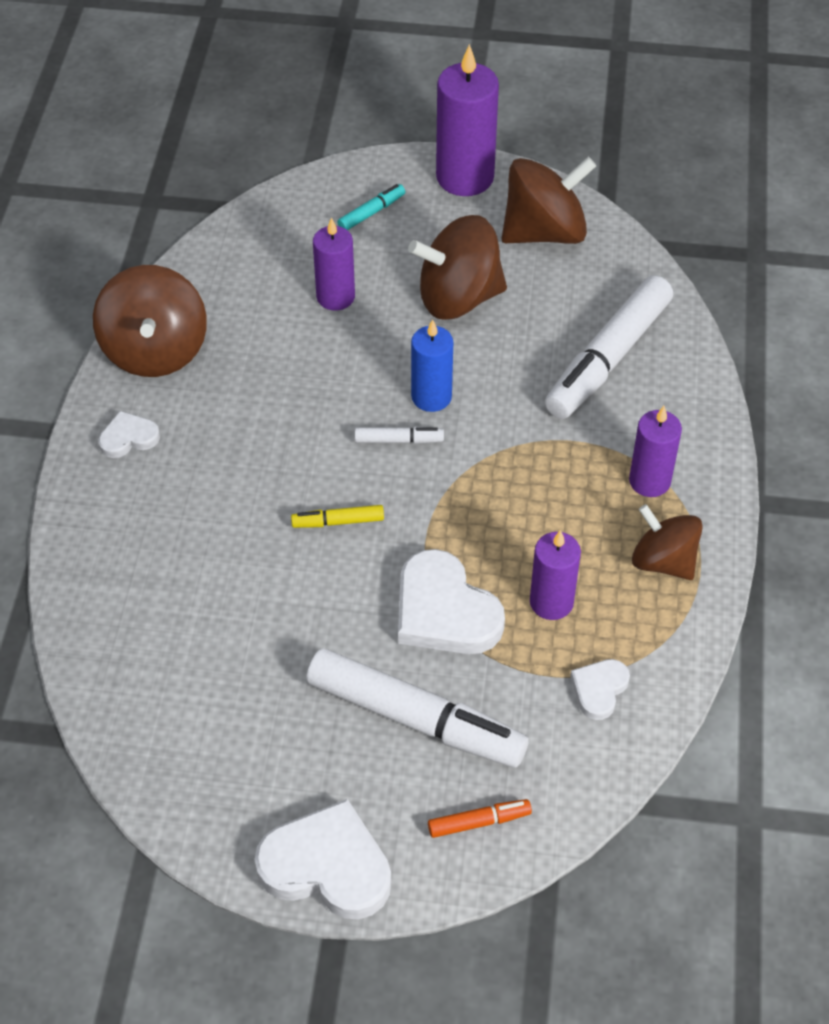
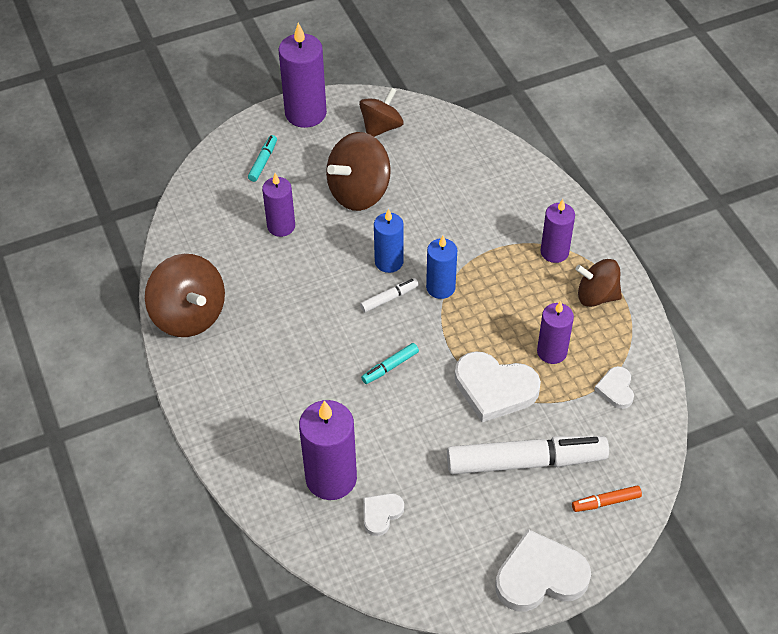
camera: 30 degrees left, 0 degrees up
(128, 438) = (215, 379): white heart -> white heart (381, 514)
(171, 616) = (331, 478): none -> purple candle
(338, 522) = (390, 367): yellow marker -> turquoise marker
(471, 457) = (440, 287): none -> blue candle
(478, 822) = (606, 502): orange marker -> orange marker turned 150 degrees counterclockwise
(544, 232) = (381, 127): brown spinning top -> brown spinning top, size x0.66
(608, 358) = (477, 189): white marker -> none

